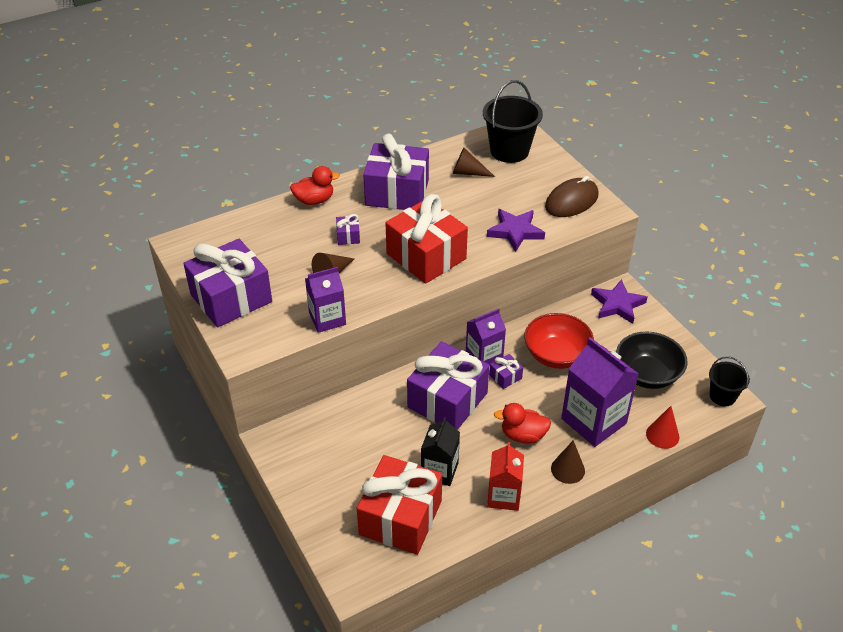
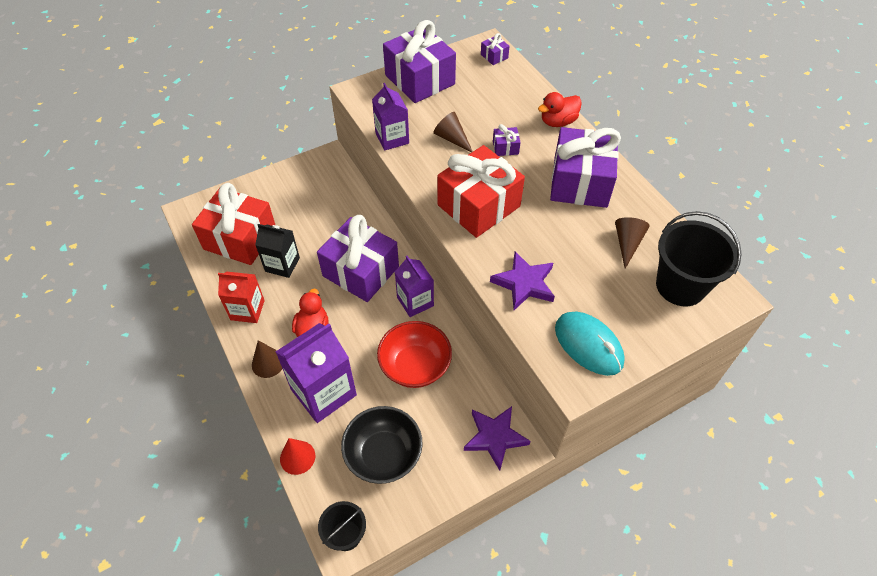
camera: 90 degrees right, 10 degrees up
(314, 200) = (558, 122): red duck -> red duck turned 75 degrees clockwise
(505, 377) = (387, 318): purple gift -> purple gift (494, 56)
(571, 201) = (588, 345): brown mouse -> turquoise mouse

